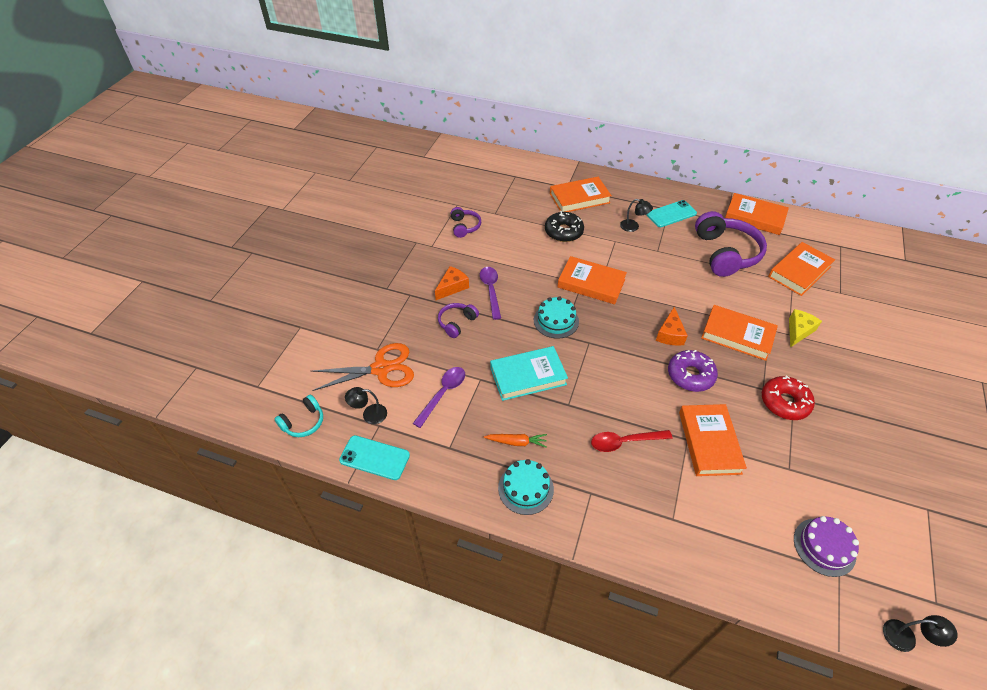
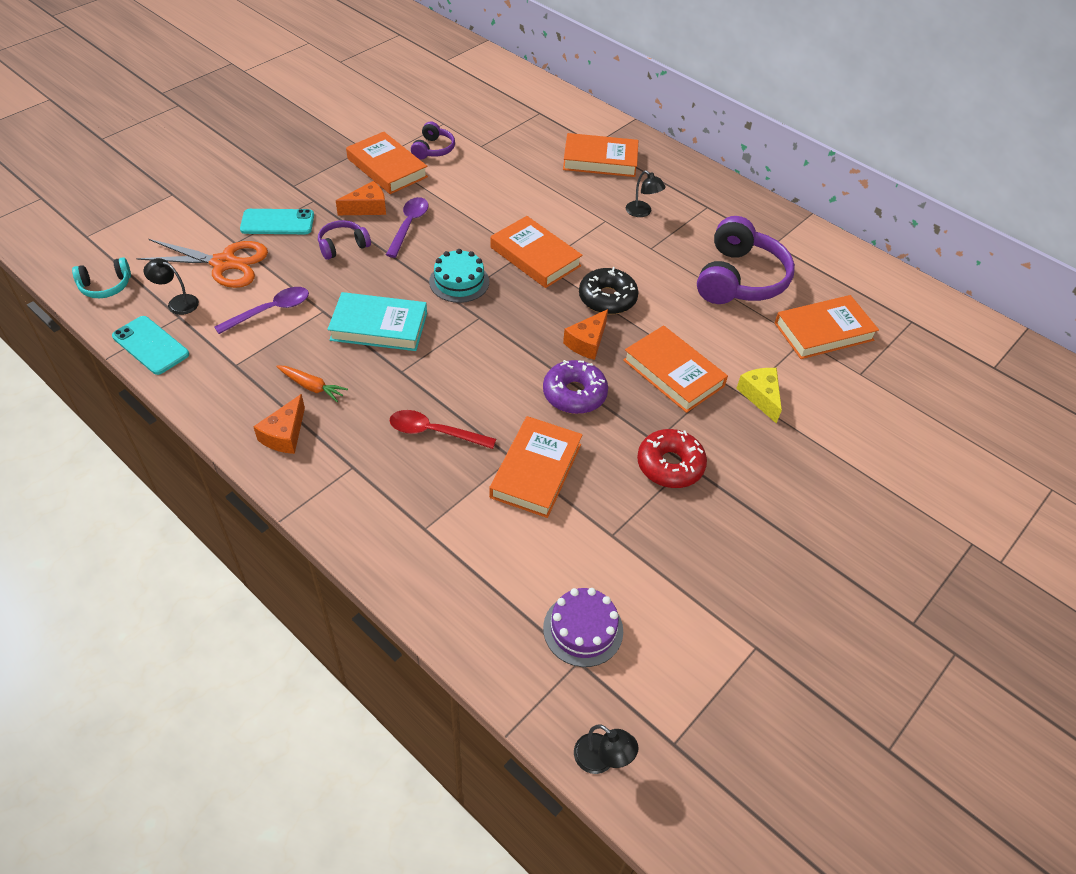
camera: 20 degrees right, 0 degrees up
(525, 488) = (285, 434): turquoise cake -> orange cheese
(563, 232) = (548, 191): black donut -> black donut (607, 298)
(671, 214) = (705, 213): turquoise phone -> turquoise phone (277, 222)
(754, 217) = (817, 251): orange book -> orange book (387, 168)
(798, 331) = (760, 396): yellow cheese -> yellow cheese turned 75 degrees counterclockwise

